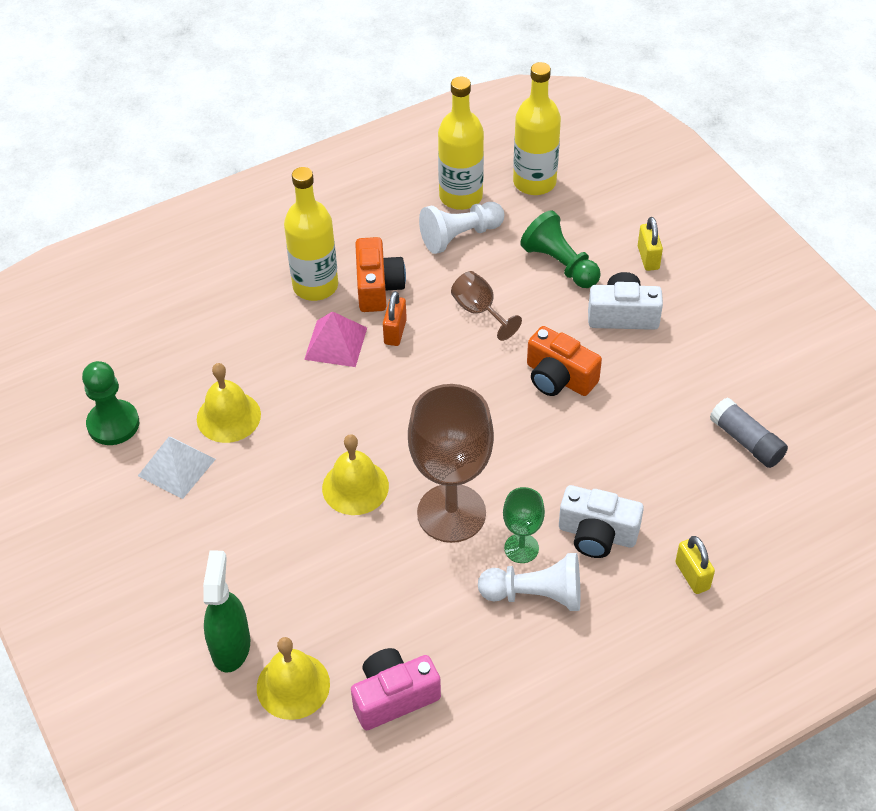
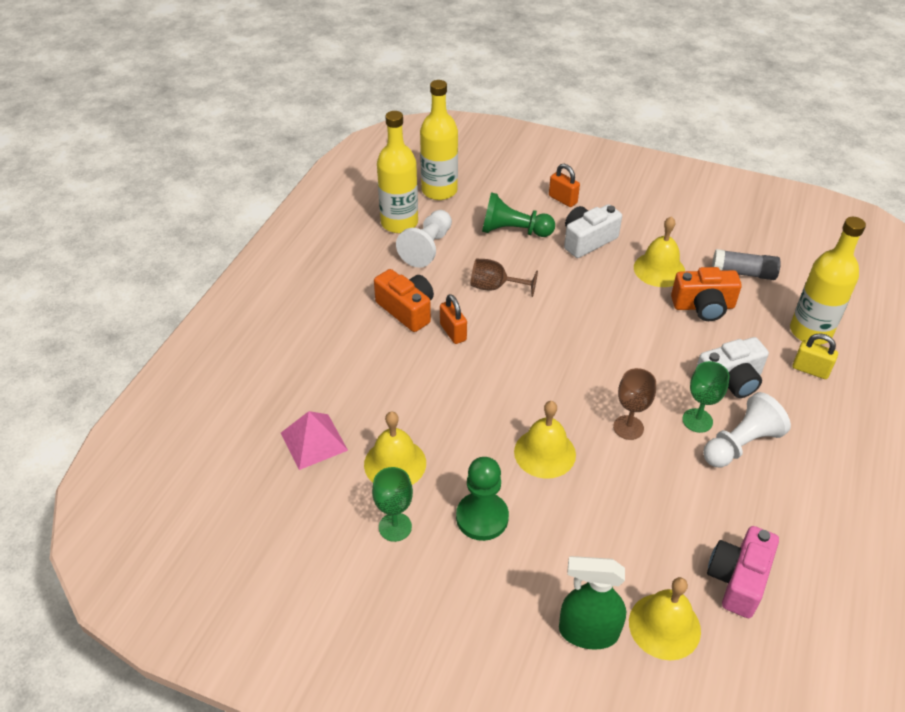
camera: 40 degrees left, 5 degrees down
(113, 424) = (305, 528): green pawn -> green pawn (482, 517)
(177, 467) = (395, 527): white pyramid -> green goblet
(231, 646) = (588, 632): green spray bottle -> green spray bottle turned 45 degrees counterclockwise
(315, 286) = (359, 334): yellow bottle -> yellow bottle (810, 331)
(335, 343) = (419, 364): pink pyramid -> pink pyramid (314, 441)
(451, 513) = (628, 427): brown goblet -> brown goblet, size x0.49
(559, 378) = (593, 299): orange camera -> orange camera (703, 306)
(648, 258) = (562, 199): yellow padlock -> orange padlock
(661, 386) = (659, 269): none -> yellow bell

